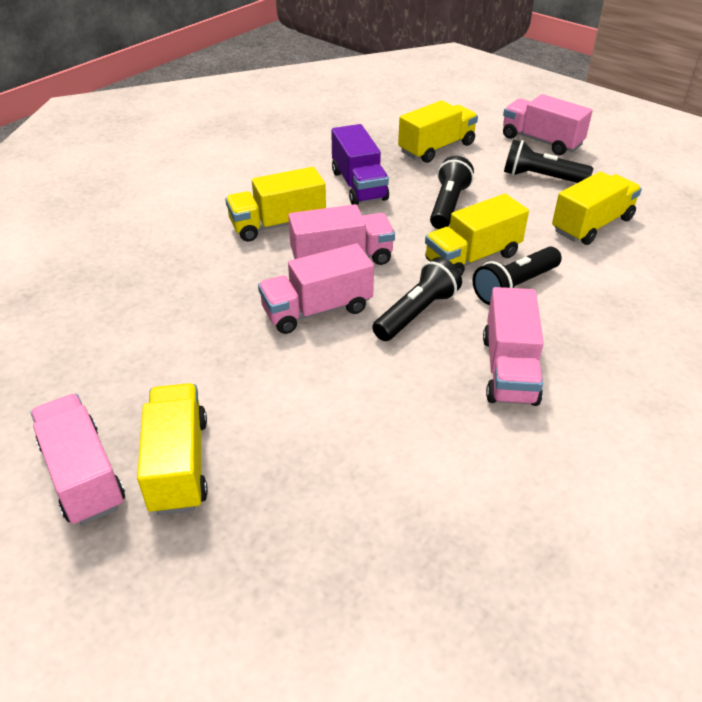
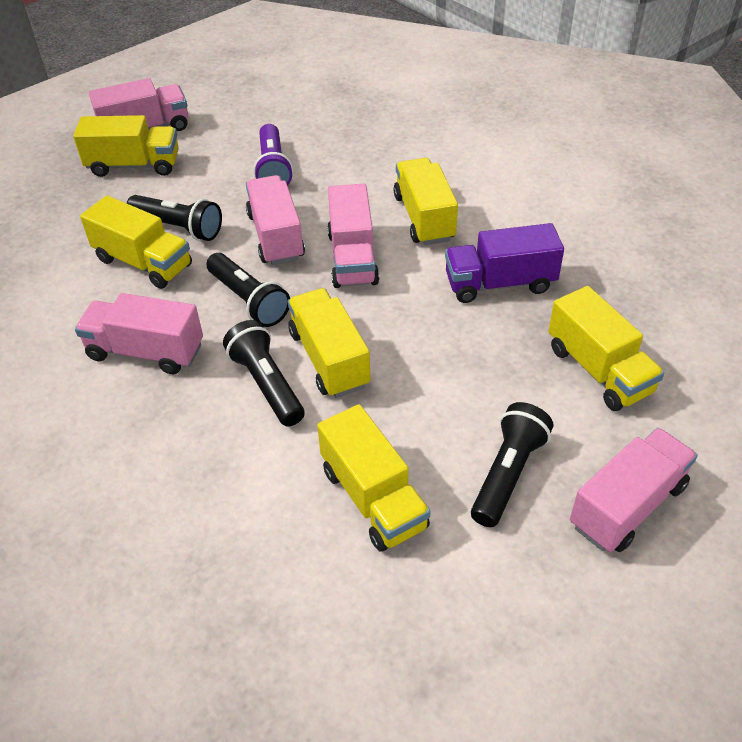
camera: 100 degrees right, 5 degrees up
(194, 330) = (273, 169): none -> purple flashlight
(379, 403) = (143, 263): none -> yellow truck
(448, 205) = (443, 357): black flashlight -> black flashlight (178, 228)

